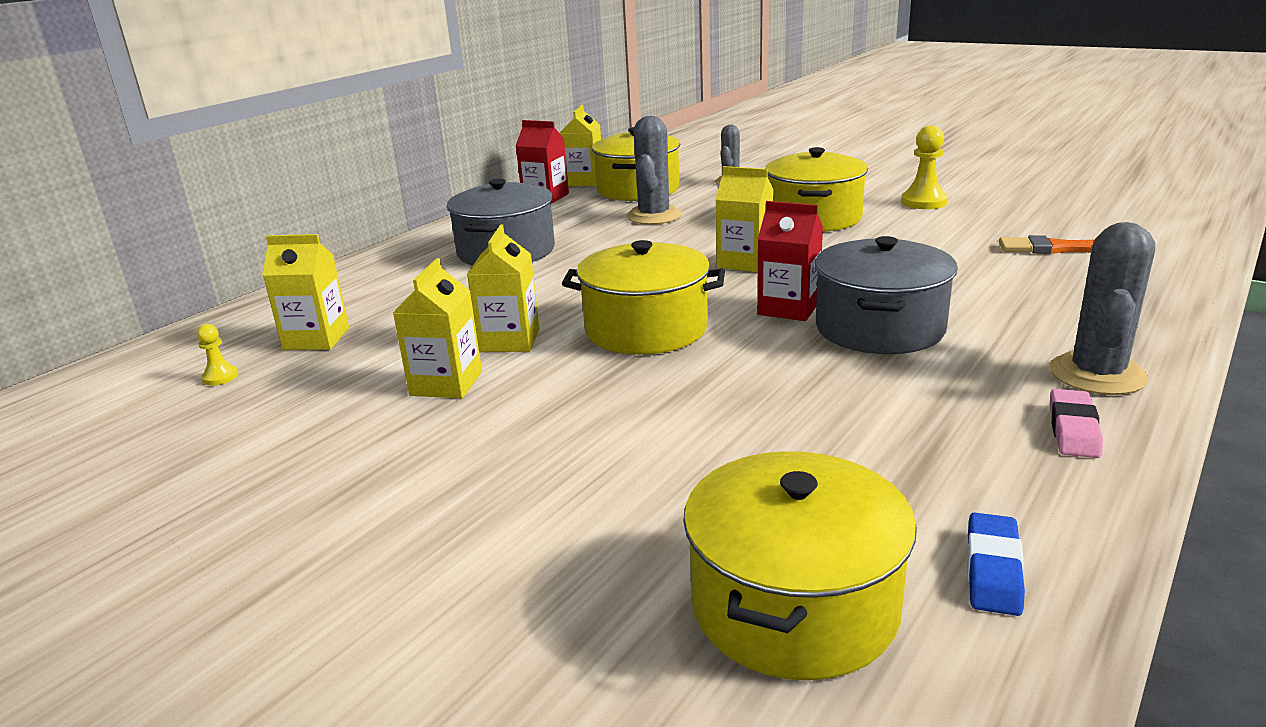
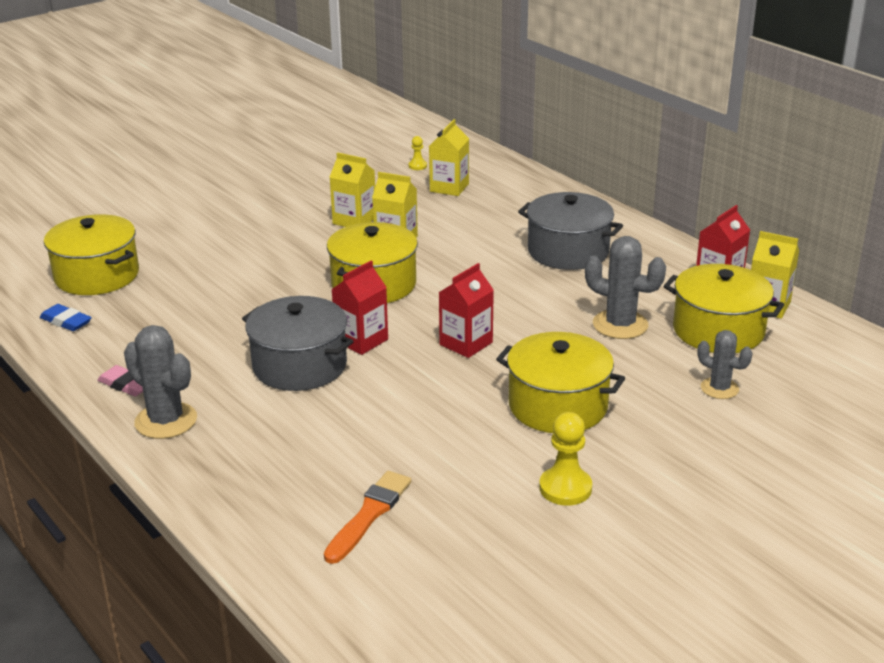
camera: 105 degrees right, 5 degrees up
(744, 262) = (466, 343): yellow carton -> red carton

